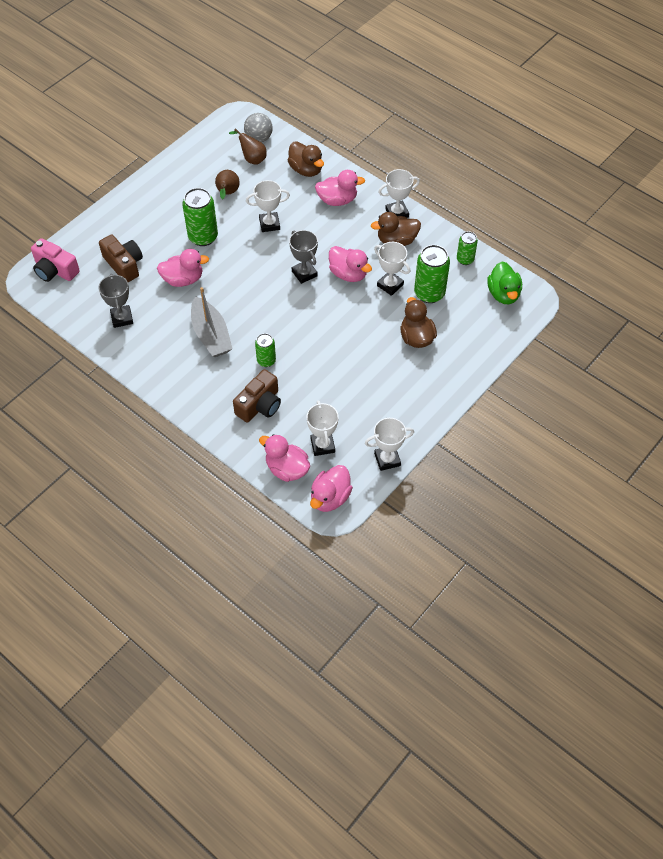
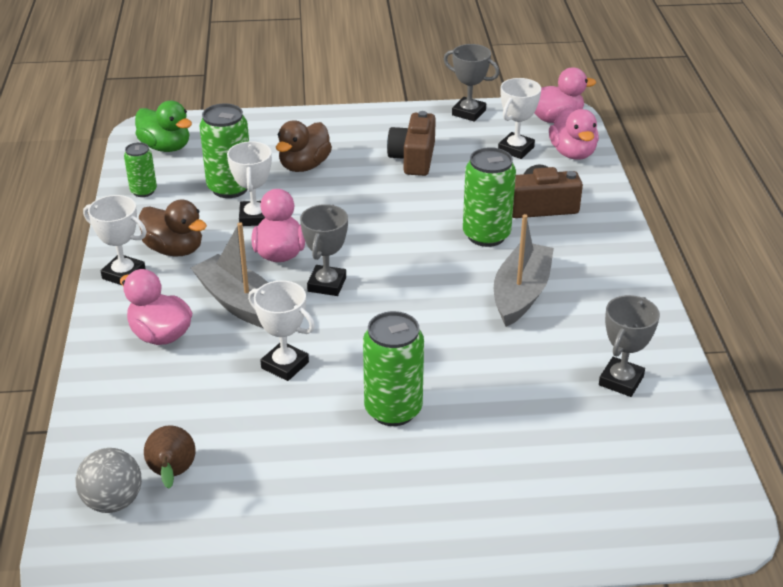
camera: 135 degrees left, 20 degrees down
(55, 270) = (670, 514): pink camera -> none
(124, 265) = (550, 449): brown camera -> brown camera (413, 158)
(183, 279) = (485, 374): pink duck -> none
(227, 193) = (280, 447): brown pear -> none
(266, 361) = (486, 235): green can -> green can, size x1.71
(306, 170) = (131, 401): brown duck -> none
(327, 236) = (240, 304): none -> grey boat
(387, 459) = (468, 113): white trophy -> grey trophy
(503, 294) = (166, 147): green duck -> green duck turned 90 degrees clockwise

